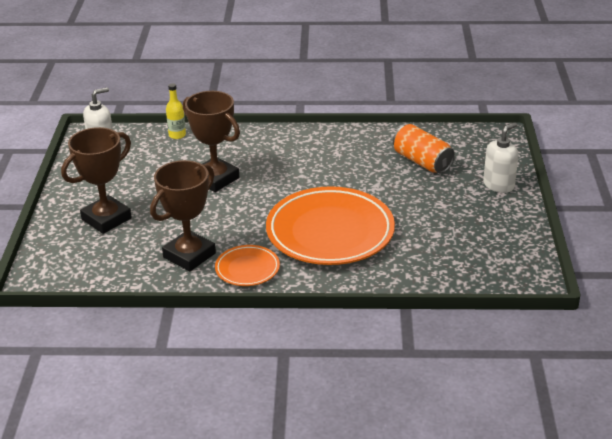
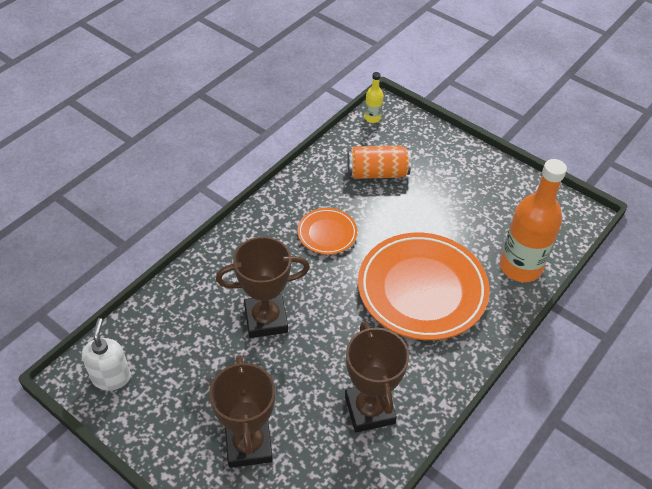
camera: 55 degrees left, 15 degrees up
(177, 135) = (160, 305): yellow bottle -> yellow bottle (372, 118)
(247, 269) = (426, 378): orange plate -> orange plate (327, 233)
(421, 270) = (520, 267): none -> orange bottle
(498, 185) = (450, 153): white soap dispenser -> none

